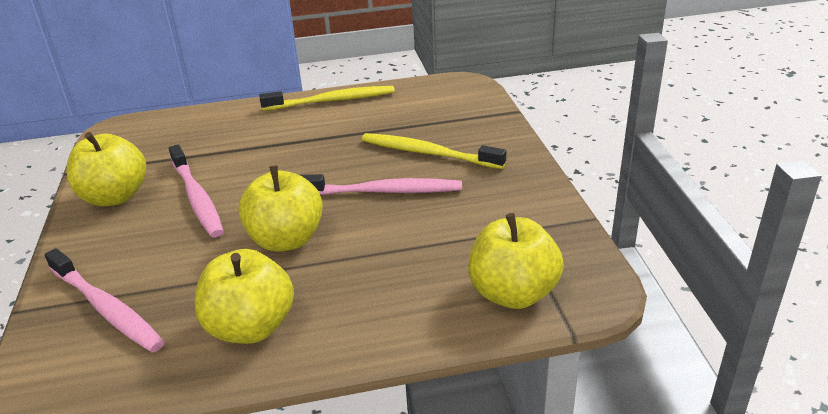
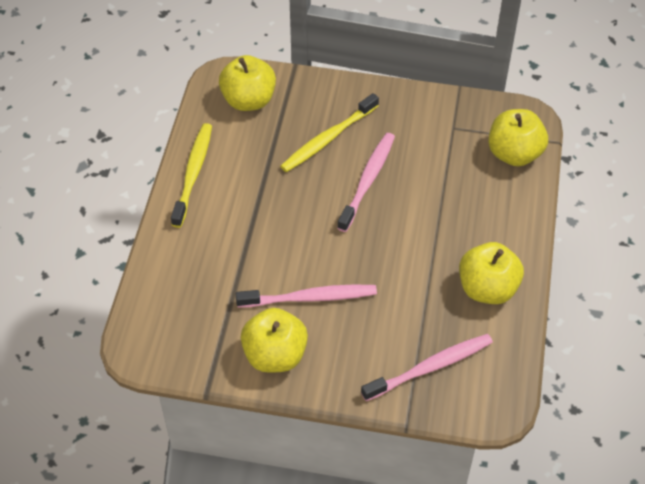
camera: 70 degrees left, 20 degrees up
(286, 240) = (400, 251): yellow apple -> yellow apple (248, 100)

